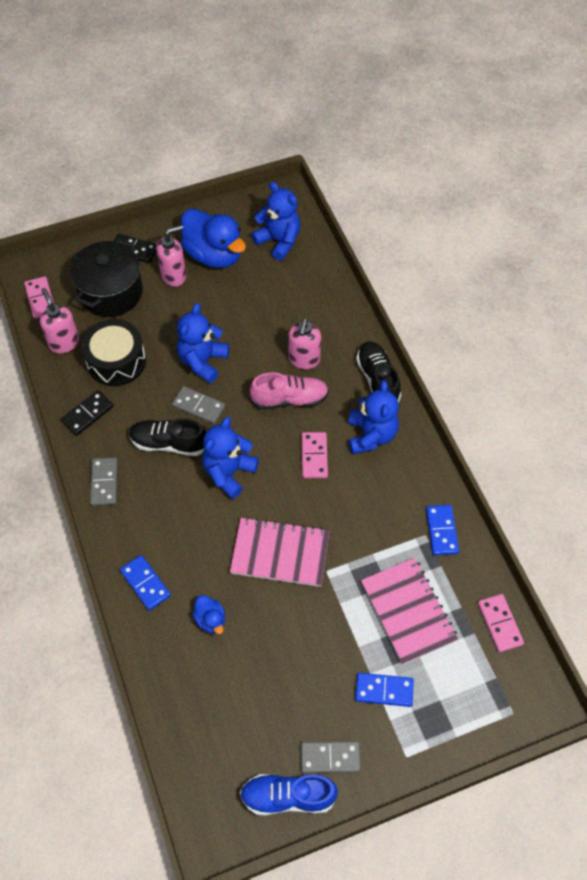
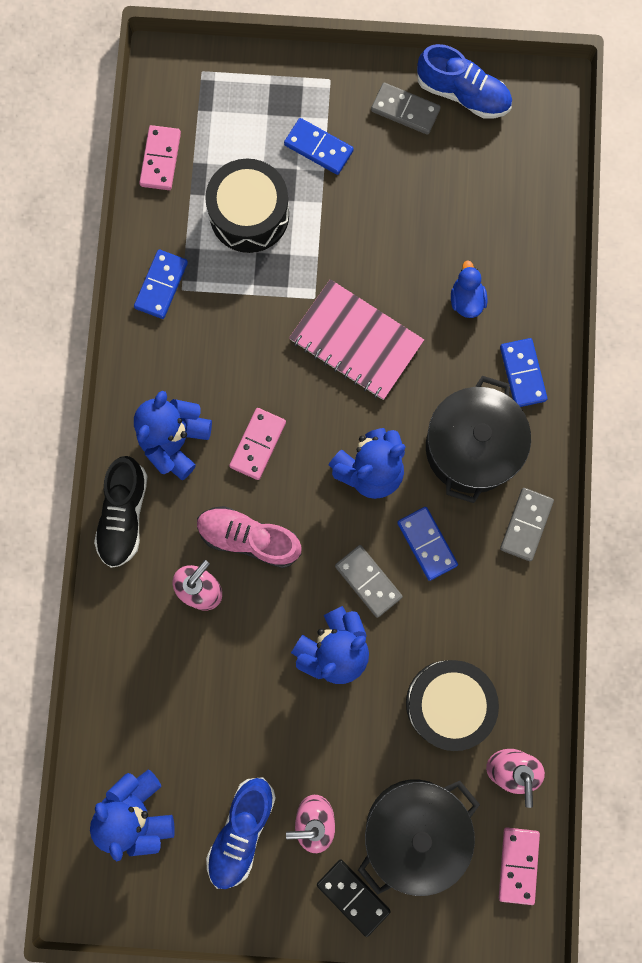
camera: 155 degrees left, 20 degrees up
(88, 414) = (514, 635): black domino -> none
(163, 516) = (471, 448): none -> black pot
(169, 443) = (427, 543): black shoe -> blue domino
(214, 255) = (241, 831): blue duck -> blue shoe
(408, 611) = (249, 214): pink notebook -> black drum

